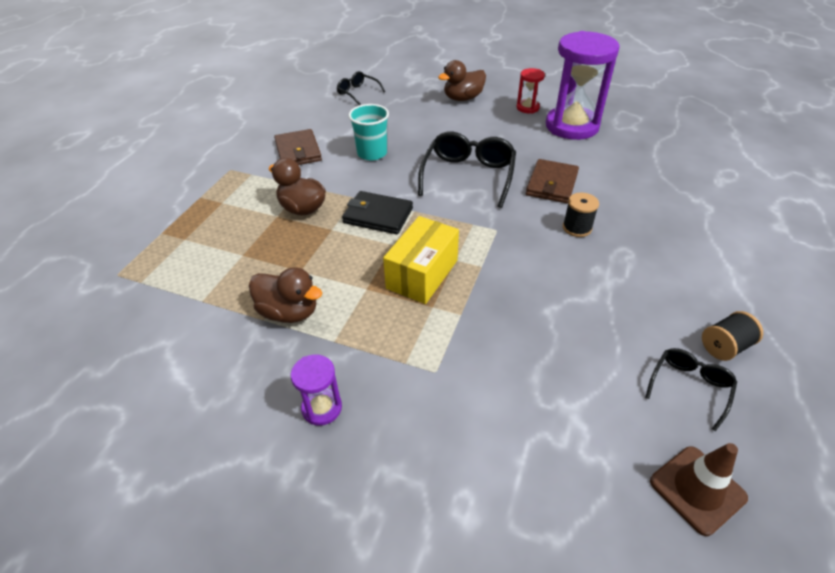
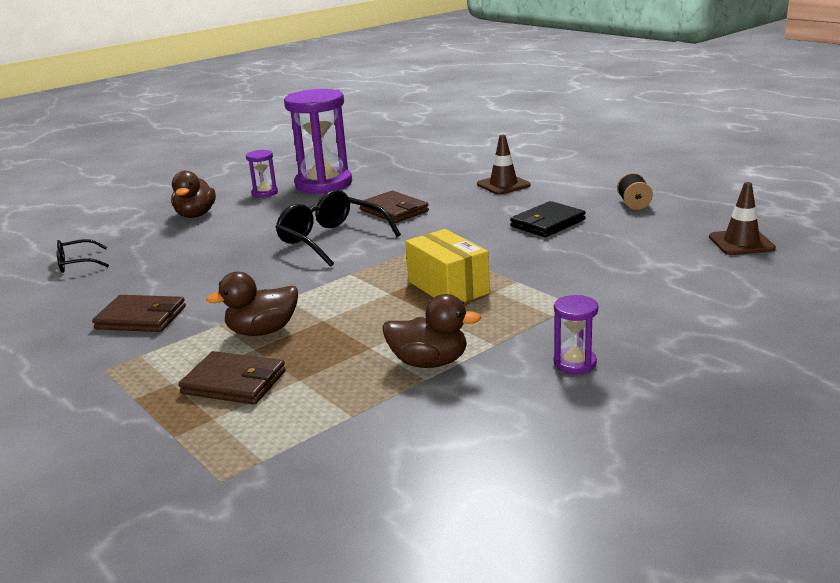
camera: 60 degrees left, 20 degrees down
(230, 227) = (234, 382): none -> brown wallet
(289, 312) = (429, 362): brown duck -> brown duck turned 45 degrees clockwise
(372, 153) = (218, 277): turquoise cup -> none
(378, 215) = (333, 292): black wallet -> black wallet (547, 223)
(527, 108) = (265, 193): red hourglass -> purple hourglass
(577, 228) = (463, 215): black spool -> none
(676, 227) = (503, 185): none -> brown traffic cone
(689, 387) = (660, 223): black glasses -> none

